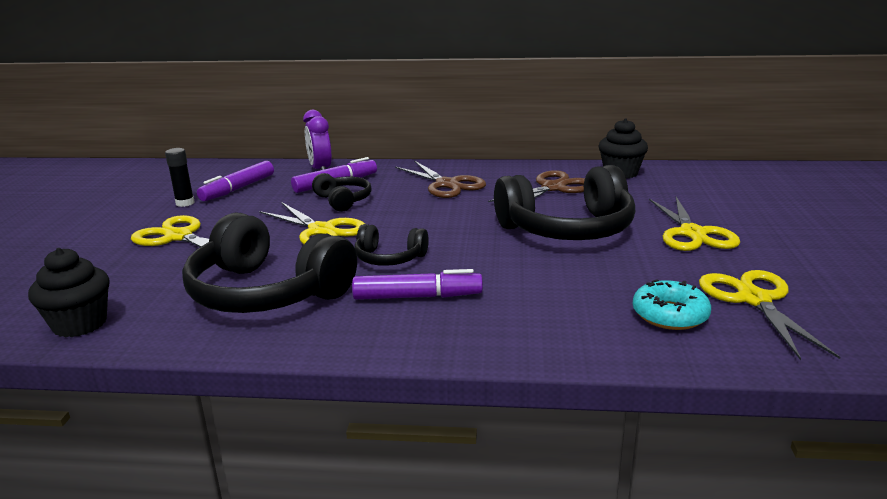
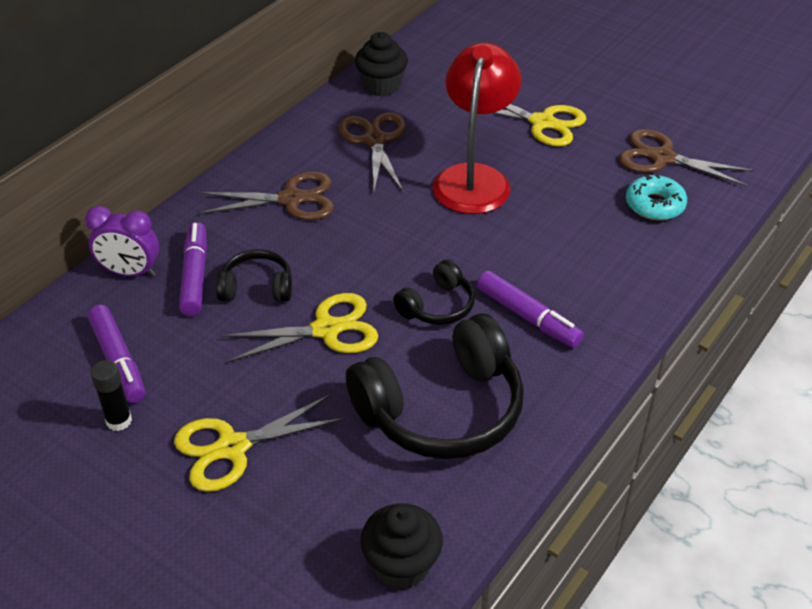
camera: 60 degrees left, 20 degrees up
(417, 297) = (528, 317): purple marker -> purple marker turned 105 degrees clockwise
(567, 229) = (474, 178): black headphones -> red lamp
(754, 299) = (662, 158): yellow scissors -> brown scissors

